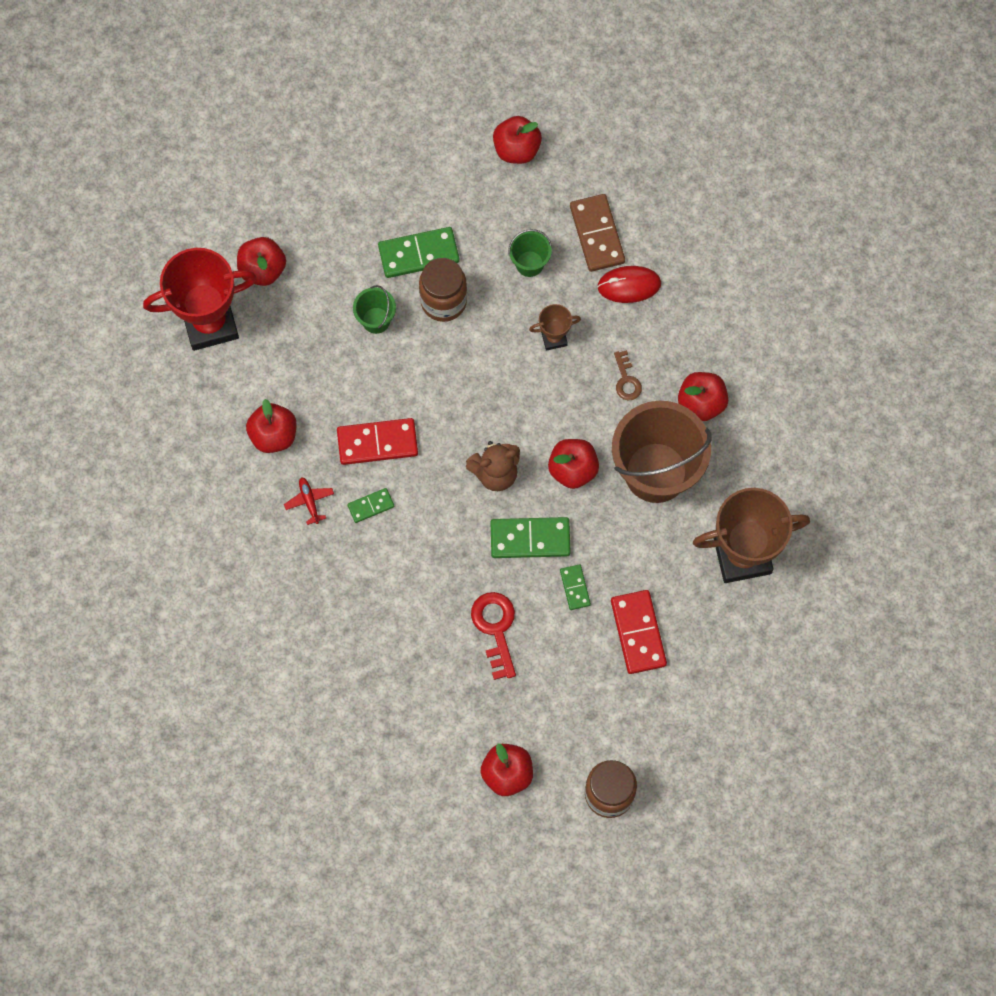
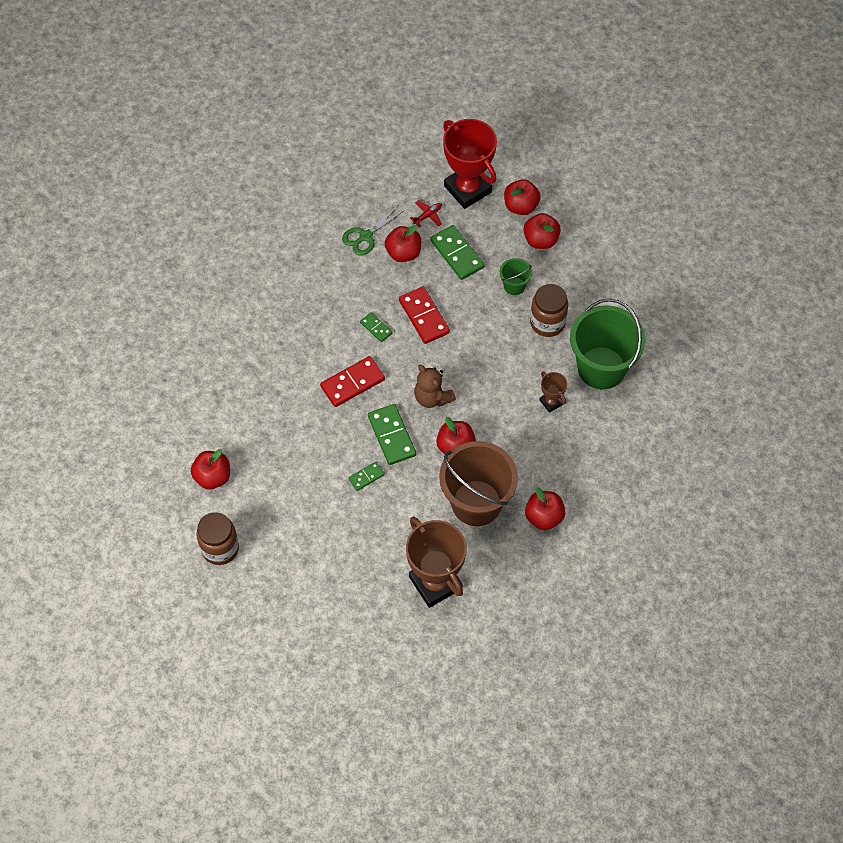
camera: 70 degrees right, 10 degrees down
(229, 472) = (365, 236): none -> green scissors
(309, 501) = (364, 290): red plane -> red plane (427, 215)
(418, 254) = (576, 295): green domino -> green domino (457, 254)
(495, 629) = (316, 435): red key -> none
(516, 149) = (686, 331): red apple -> red apple (540, 240)
(529, 264) = (601, 368): green bucket -> green bucket, size x2.22
(597, 234) = (645, 404): brown domino -> none
(626, 380) = (540, 460): brown key -> none
(629, 285) = (615, 438): red mouse -> none
(638, 633) = (348, 529): red domino -> red domino (352, 383)

